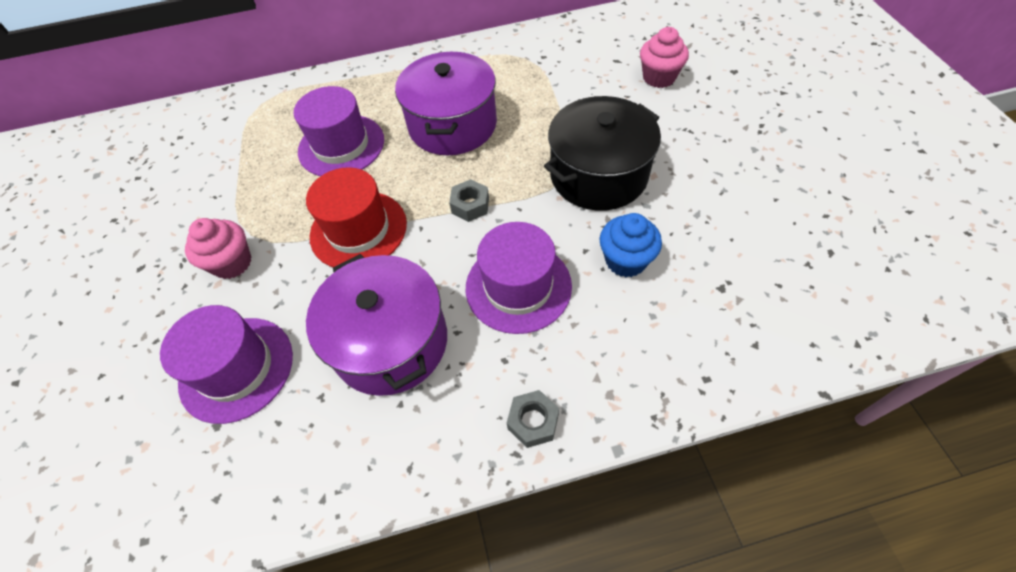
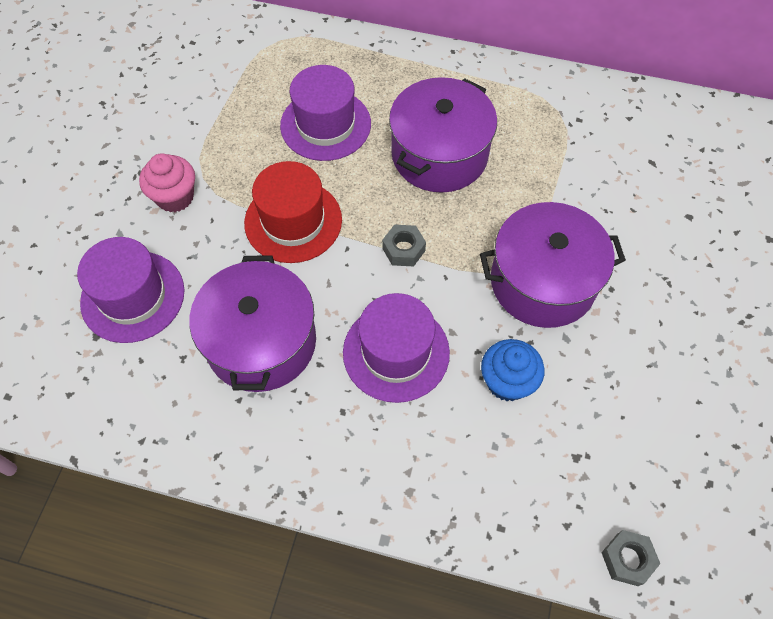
camera: 25 degrees right, 5 degrees up
(533, 422) = (332, 476): grey nut -> grey nut (627, 559)
(598, 175) = (543, 282): black pot -> purple pot
(659, 77) = (682, 205): pink cupcake -> none

